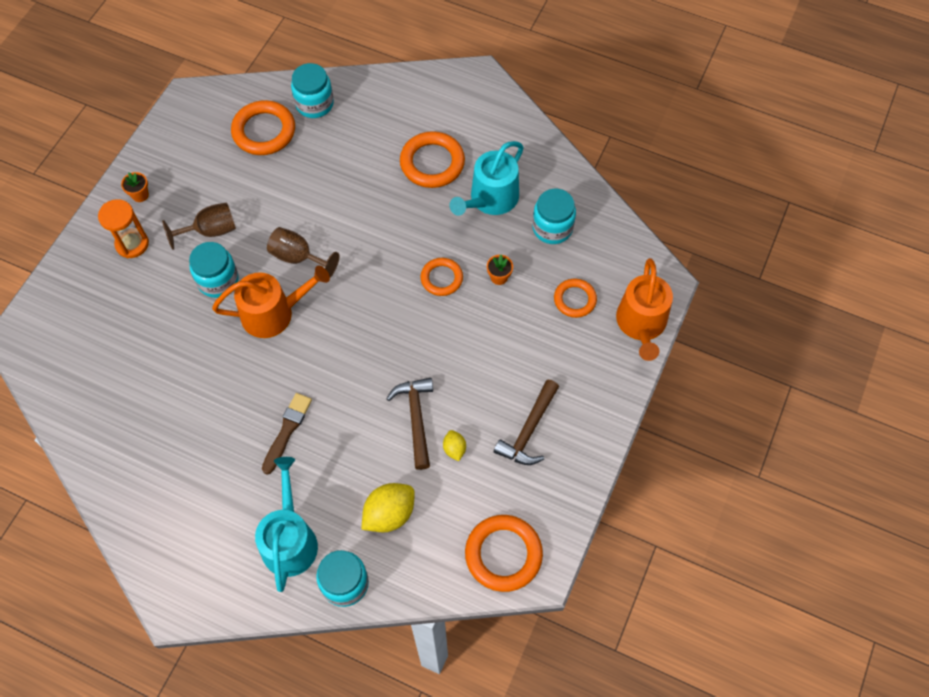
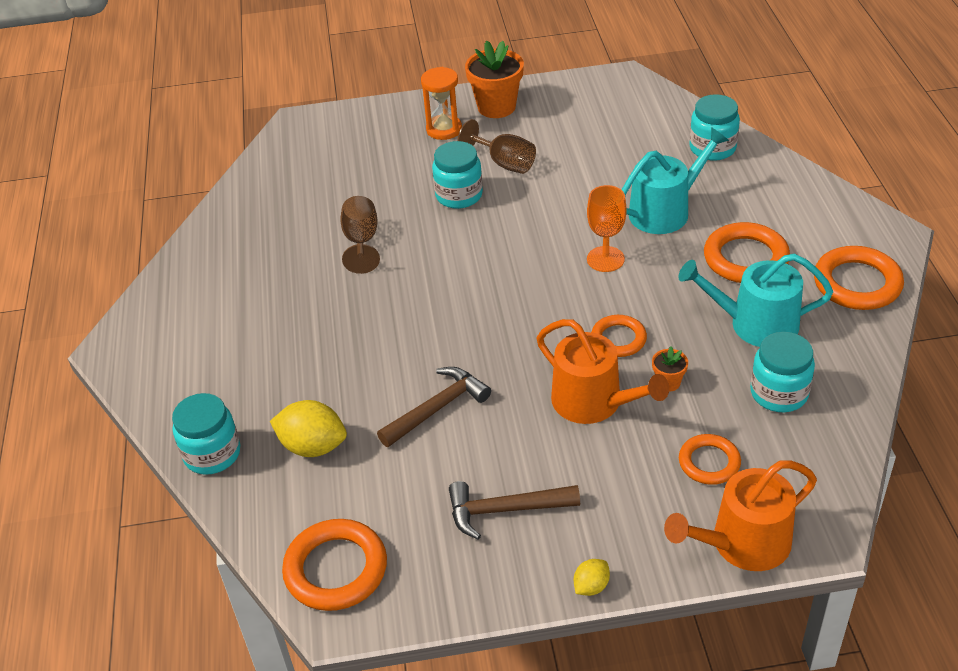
camera: 60 degrees right, 20 degrees down
(140, 195) = (496, 107): orange flower pot -> orange flower pot, size x2.08
(264, 131) = (644, 136): orange ring -> orange ring (857, 283)
(273, 313) = (460, 246): orange watering can -> orange watering can (593, 402)
(287, 431) = (344, 323): brown brush -> none
(290, 540) = (231, 388): turquoise watering can -> turquoise watering can (665, 211)
(298, 257) = (535, 229): brown goblet -> brown goblet (361, 241)
(364, 237) = (605, 259): none -> orange goblet
(454, 449) = (428, 458): yellow lemon -> yellow lemon (591, 586)

